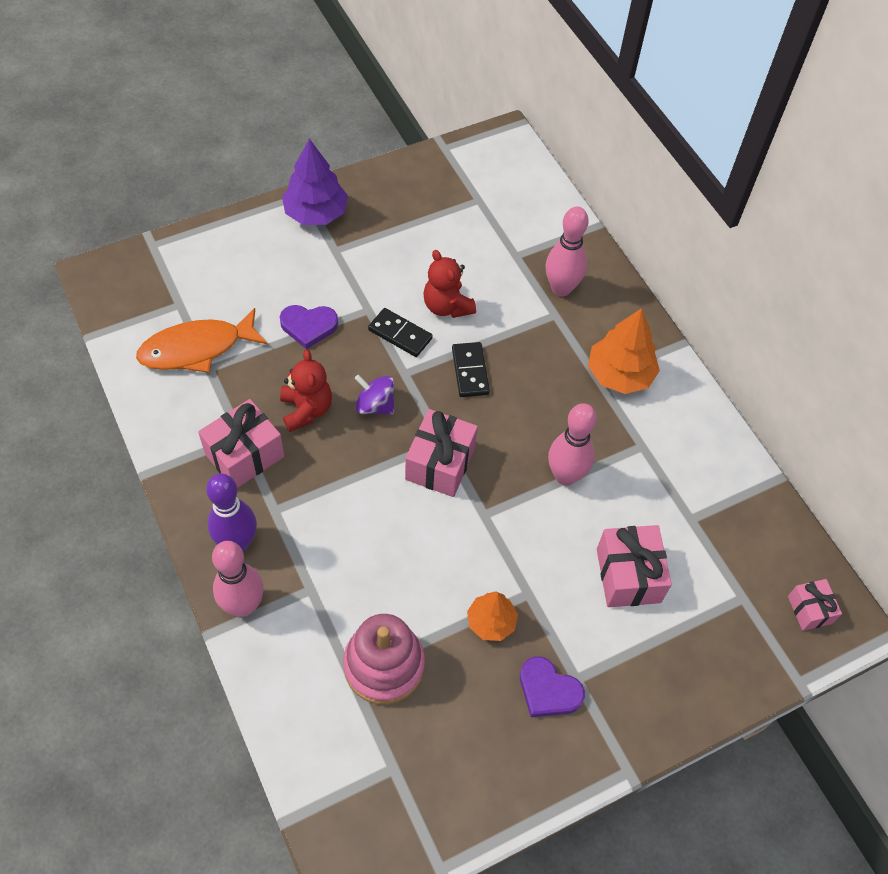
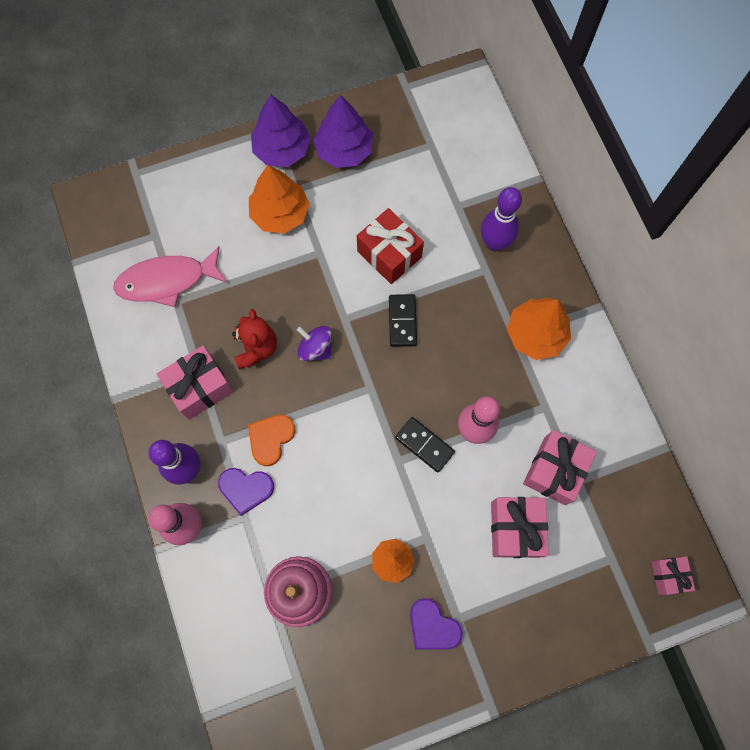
camera: 10 degrees right, 15 degrees up
(197, 348) = (167, 281): orange fish -> pink fish
(308, 326) = (265, 265): purple heart -> purple heart (246, 489)
(320, 274) = (280, 213): none -> orange tree
(333, 503) = (271, 439): none -> orange heart
(384, 210) = (344, 150): none -> purple tree
(400, 334) = (344, 279): black domino -> black domino (424, 445)
(440, 464) = (366, 409): pink gift -> pink gift (554, 471)
(447, 306) = (389, 254): red teddy bear -> red gift
(561, 288) = (494, 243): pink bowling pin -> purple bowling pin

